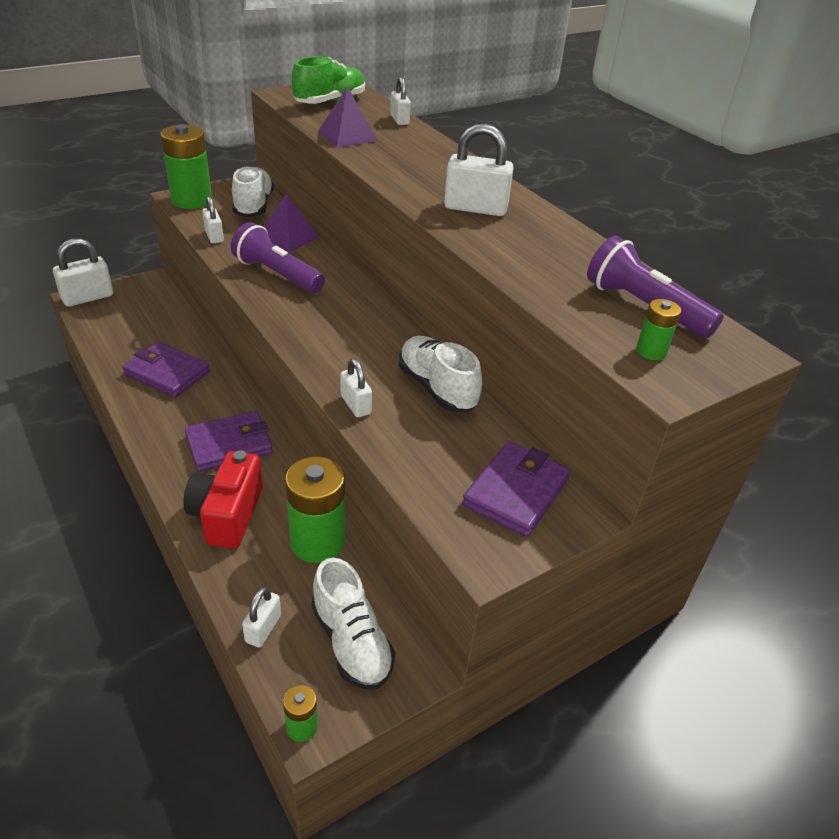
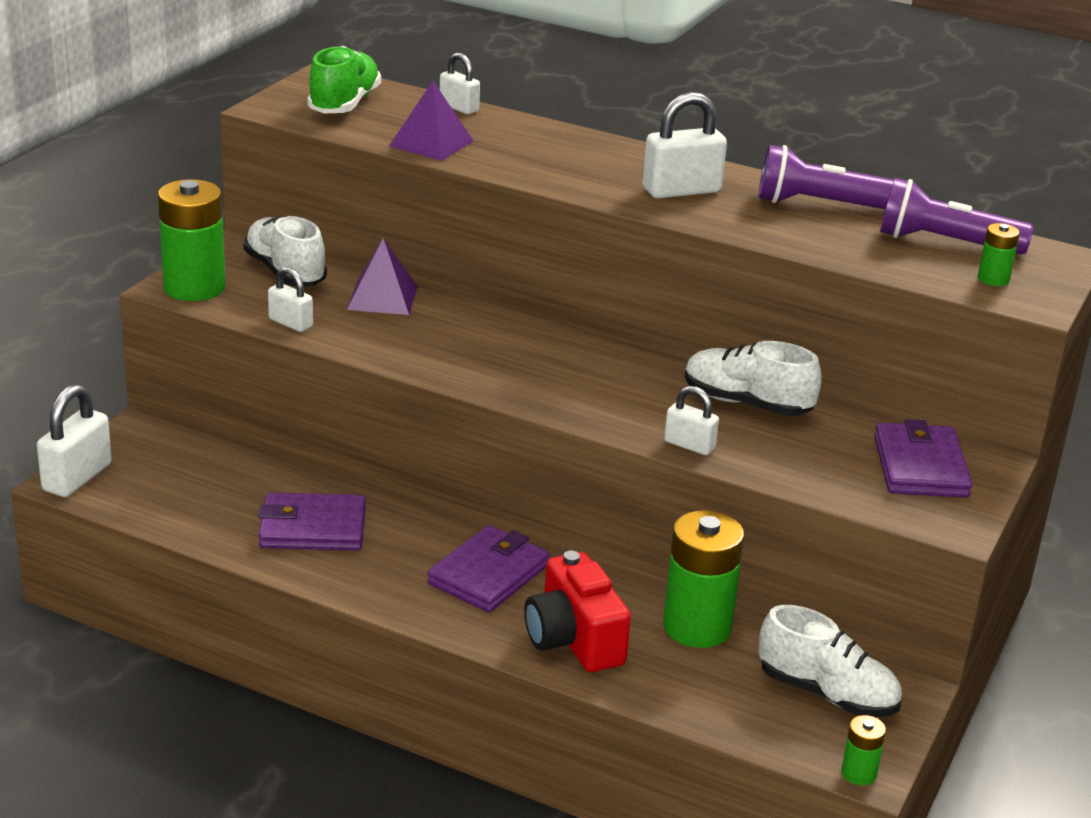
camera: 30 degrees left, 10 degrees down
(263, 628) = (733, 718): white padlock -> none
(277, 274) = (430, 344): purple flashlight -> purple flashlight (821, 205)

